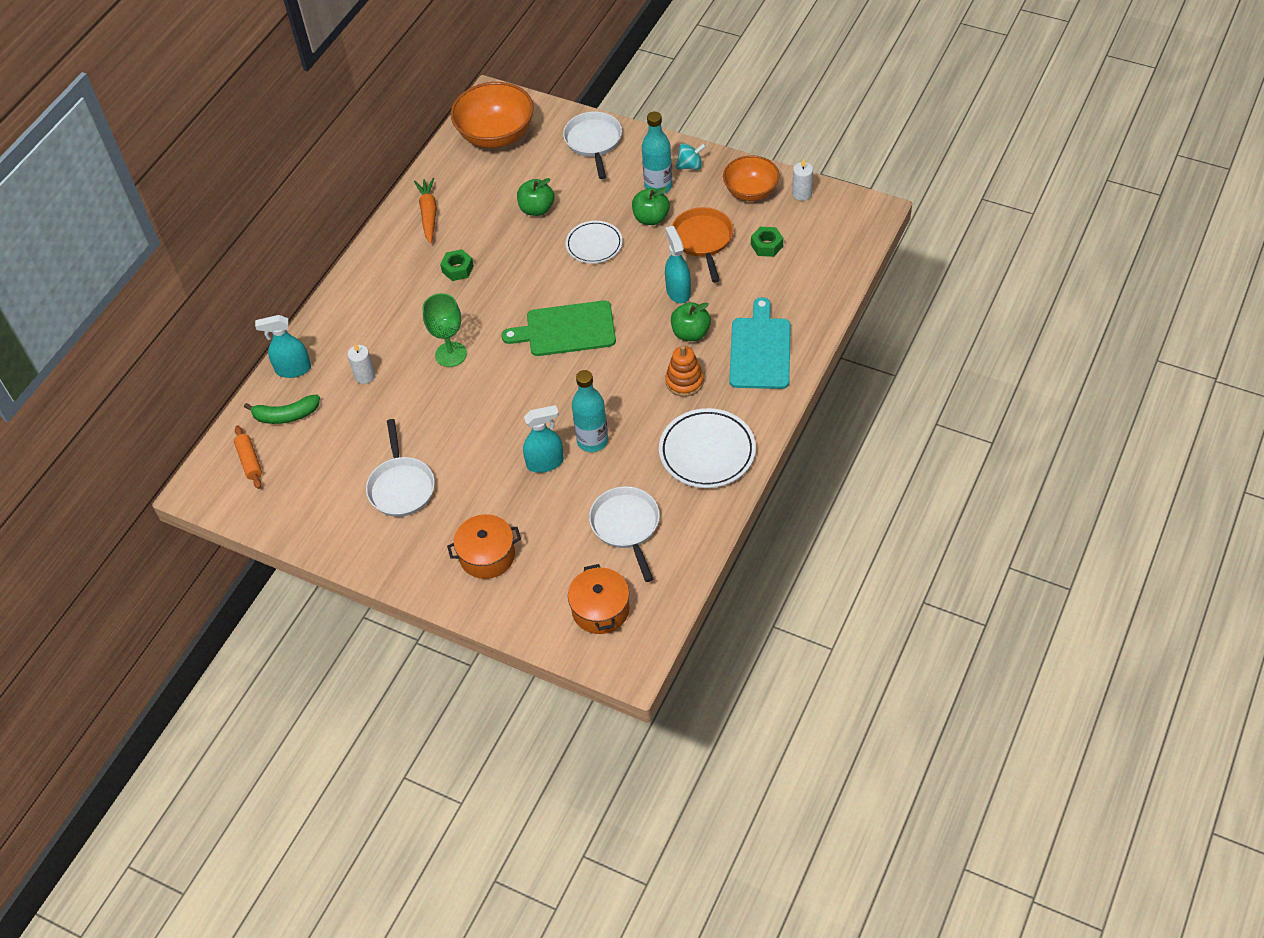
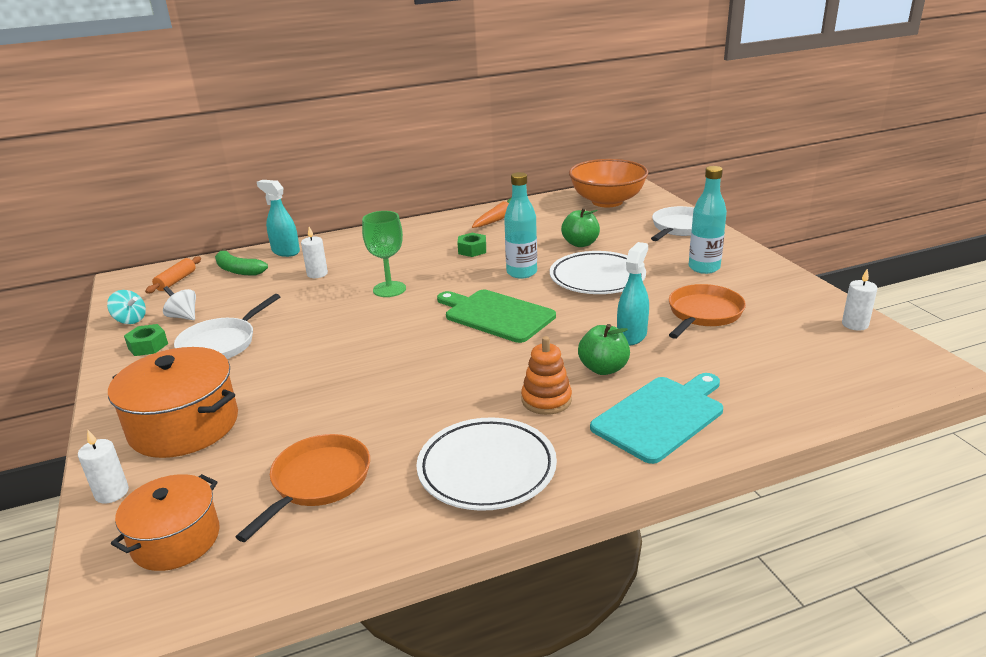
camera: 40 degrees right, 25 degrees down
(325, 486) = (183, 316): none -> white spinning top
(487, 555) = (184, 425): orange pot -> orange pot, size x1.52
(519, 619) = (112, 493): none -> white candle
(545, 463) = (337, 389): turquoise spray bottle -> none
(592, 441) = (398, 396): turquoise bottle -> turquoise bottle (521, 273)
(594, 245) = (597, 278): white plate -> white plate, size x1.53
(626, 526) = (318, 481): white pan -> orange pan
(651, 218) = (671, 282): green apple -> none
(690, 166) = (751, 267): turquoise spinning top -> turquoise spinning top (130, 320)
(751, 191) = (796, 303): orange bowl -> none
(766, 245) = (768, 343): green nut -> green nut (148, 346)

